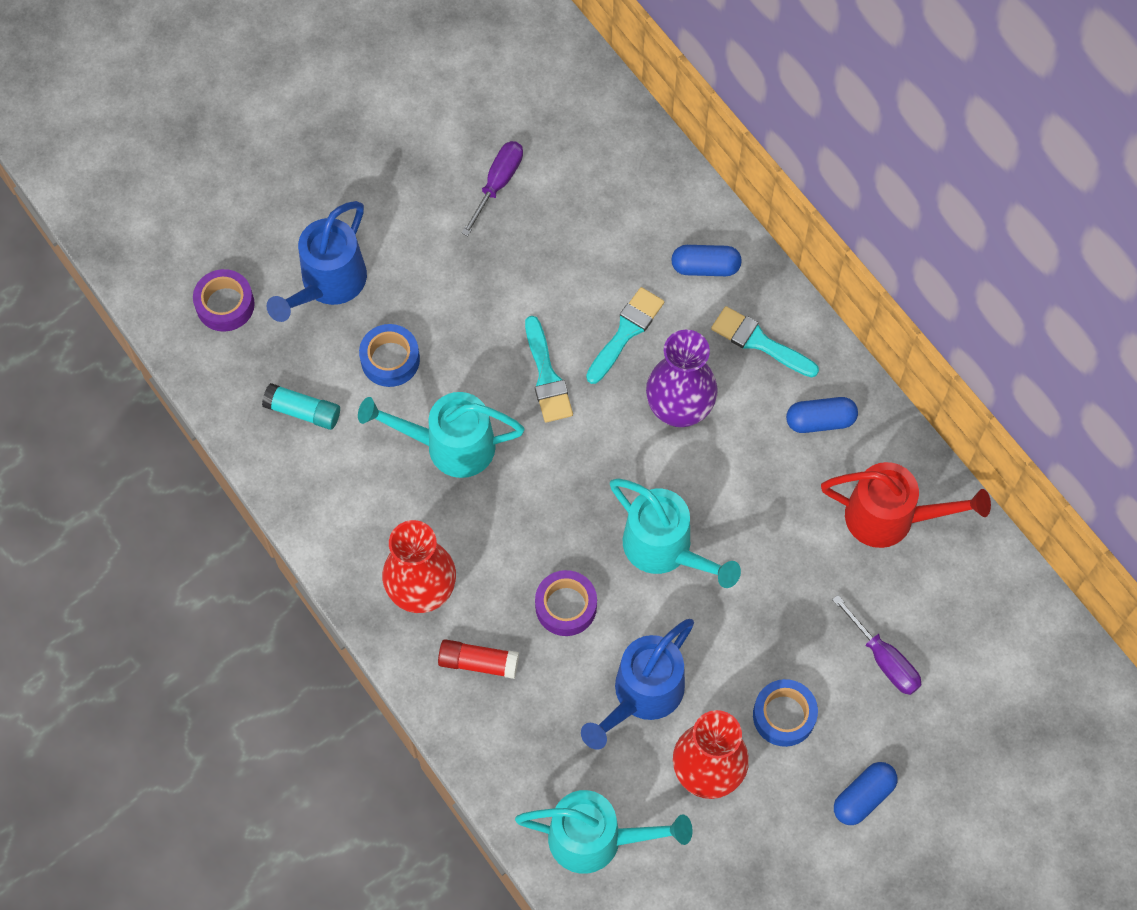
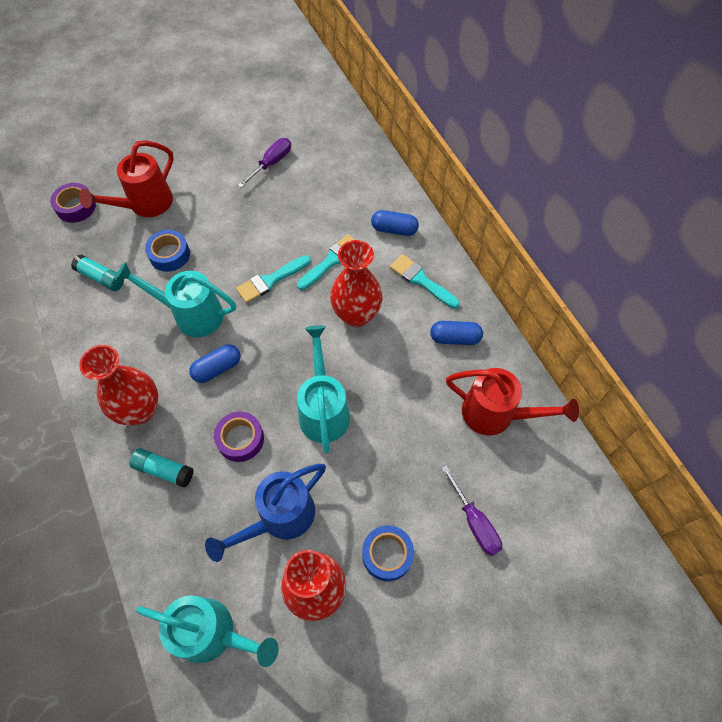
camera: 10 degrees right, 5 degrees down
(328, 284) = (145, 204): blue watering can -> red watering can
(478, 662) = (164, 470): red glue stick -> turquoise glue stick
(546, 376) = (270, 280): turquoise brush -> turquoise brush turned 60 degrees clockwise
(665, 549) = (323, 410): turquoise watering can -> turquoise watering can turned 150 degrees counterclockwise
(679, 409) = (356, 315): purple vase -> red vase
(863, 797) = (439, 637): blue capsule -> blue capsule (217, 368)

